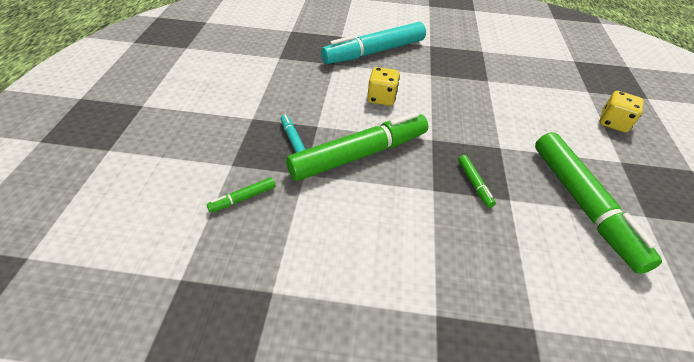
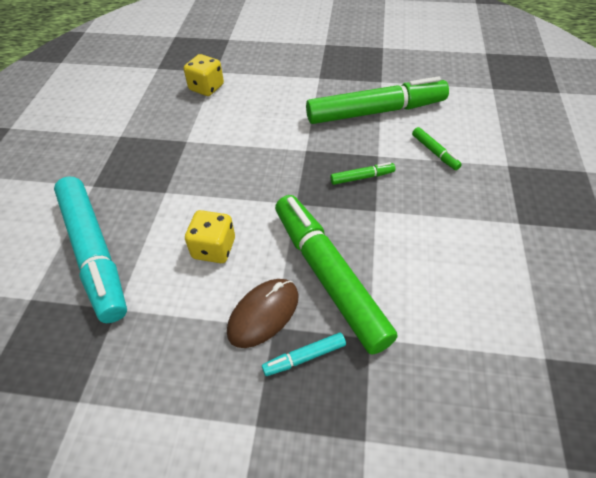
camera: 85 degrees left, 5 degrees up
(243, 198) = (426, 411): green marker -> green marker (434, 152)
(327, 121) = (263, 314): none -> brown mouse
(613, 123) = (266, 68): yellow dice -> yellow dice (206, 88)

